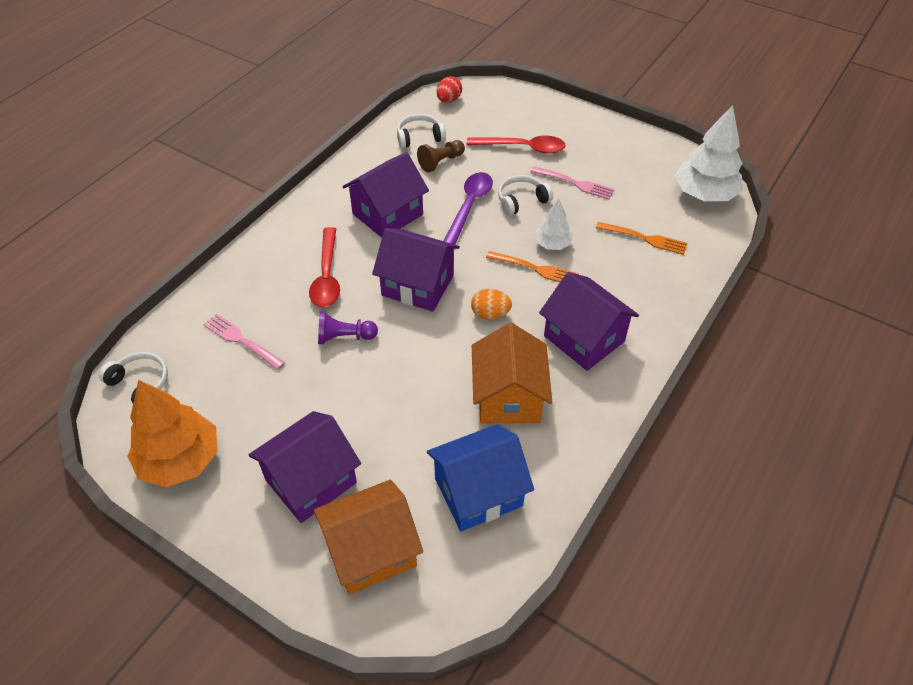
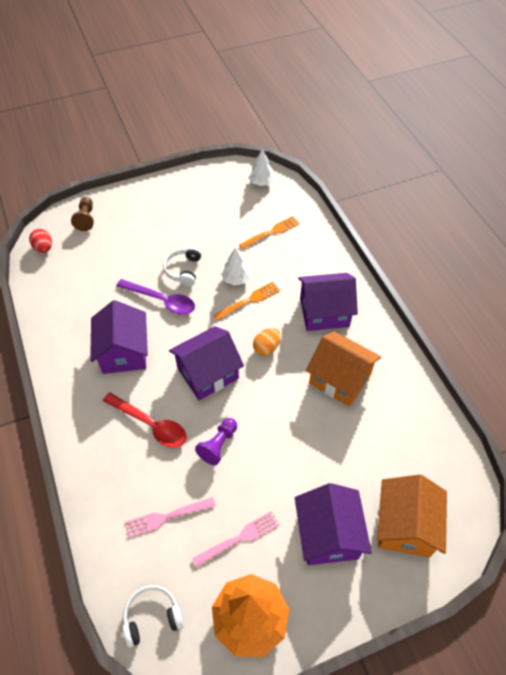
camera: 55 degrees left, 5 degrees up
(419, 137) = (64, 287): white headphones -> none
(441, 162) = (103, 290): brown pawn -> brown pawn (86, 218)
(469, 206) = (161, 300): purple spoon -> purple spoon turned 150 degrees clockwise
(478, 492) = (399, 438): blue house -> none
(522, 148) = (135, 239): red spoon -> none
(575, 183) = (194, 234): pink fork -> pink fork (239, 538)
(704, 194) = (261, 182): white tree -> white tree, size x0.55

